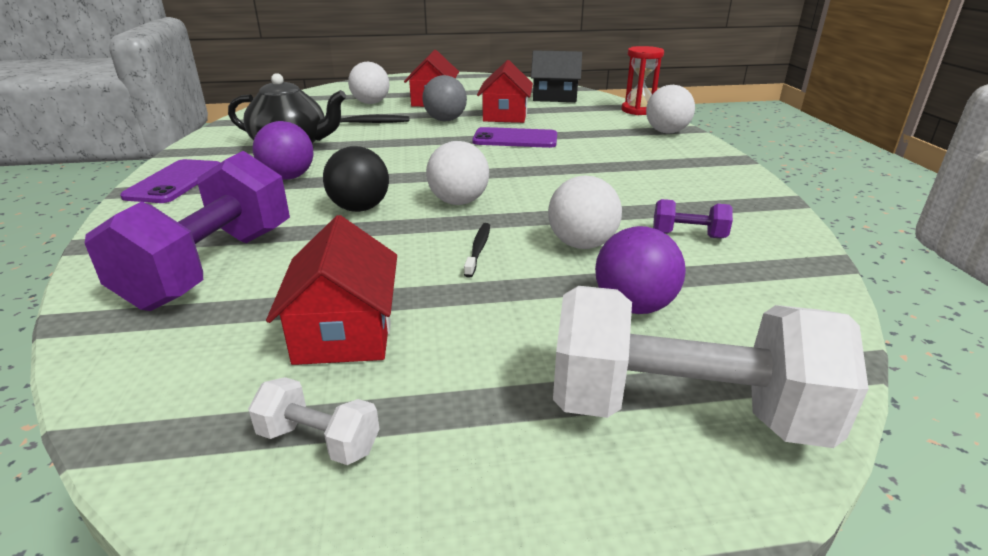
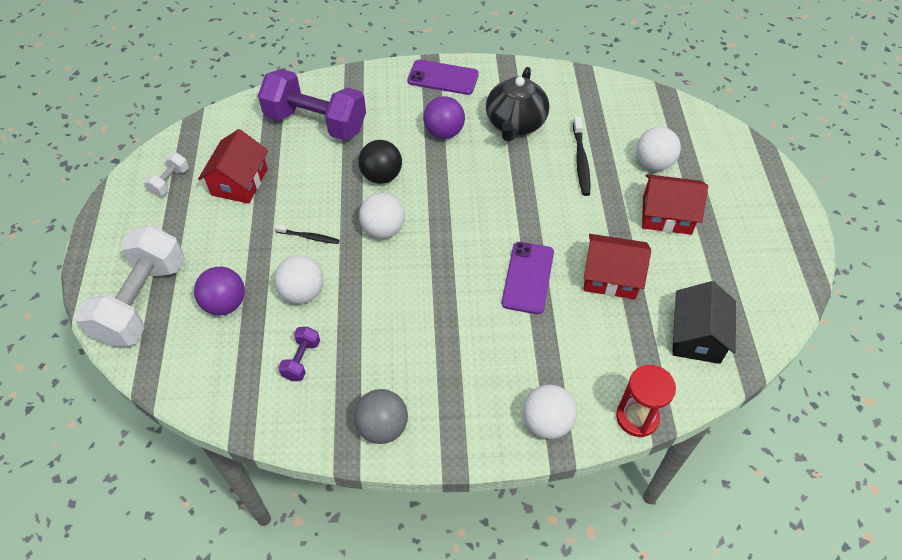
camera: 95 degrees right, 25 degrees up
(344, 331) = (239, 182): red house -> red house turned 75 degrees counterclockwise
(445, 120) = (591, 224): grey ball -> grey ball (382, 427)

